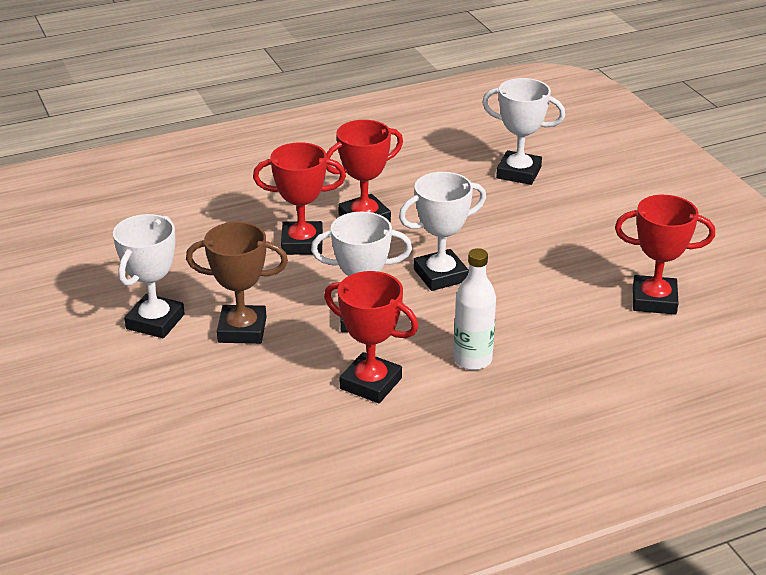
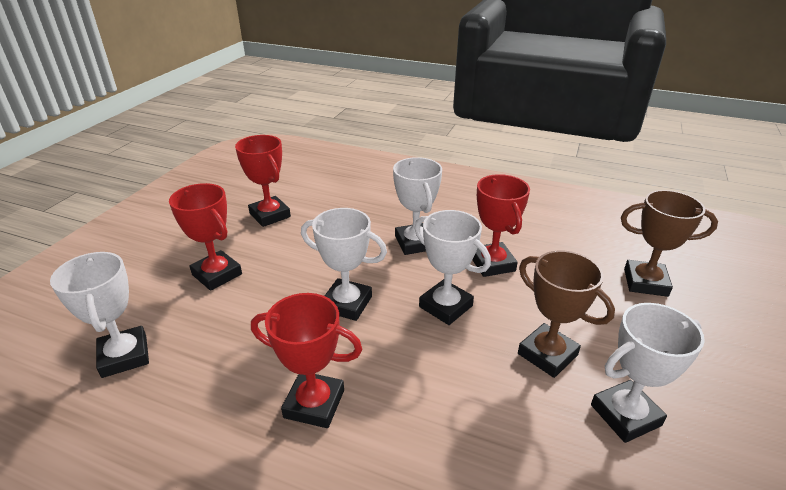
camera: 135 degrees left, 0 degrees up
(199, 456) = (645, 282): none -> brown trophy
(302, 243) = (405, 415): red trophy -> red trophy (217, 274)
(472, 359) = (415, 243): white bottle -> white trophy

